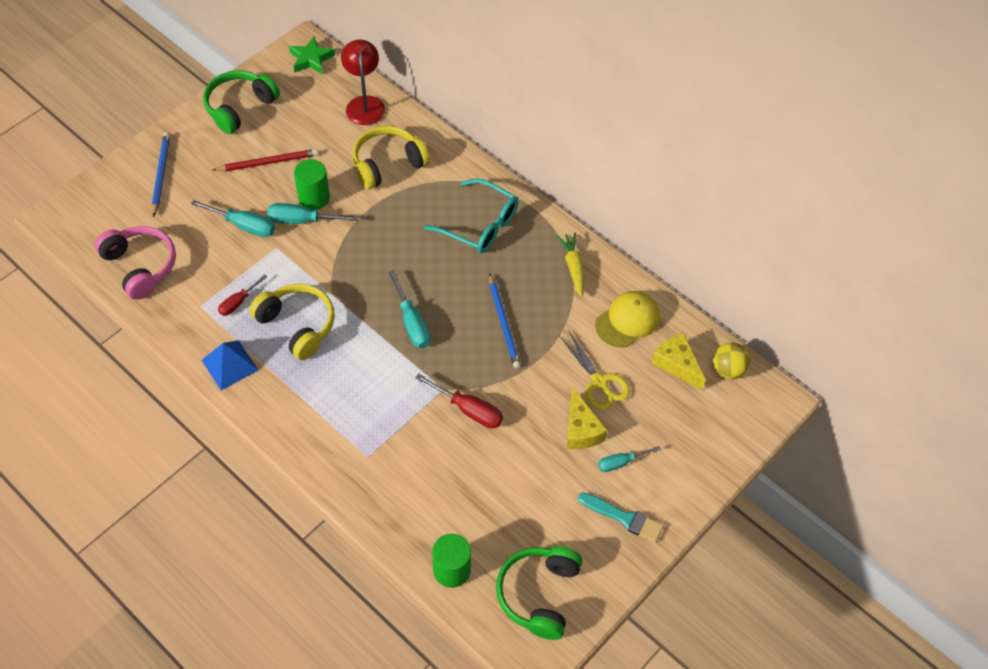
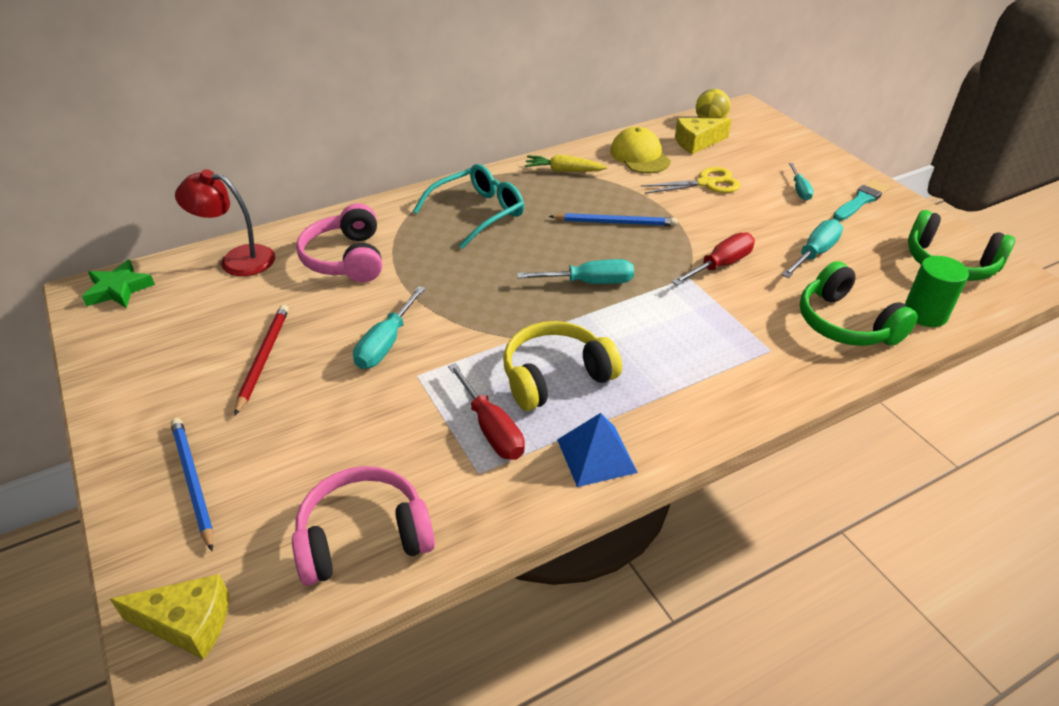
camera: 70 degrees left, 15 degrees down
(161, 174) = (193, 481): blue pencil -> blue pencil turned 45 degrees clockwise
(238, 302) = (491, 429): red screwdriver -> red screwdriver, size x1.53
(239, 107) = (138, 370): green headphones -> green headphones (845, 323)
(244, 225) = (358, 401): turquoise screwdriver -> turquoise screwdriver (814, 253)
(314, 198) = (356, 327): green cylinder -> none
(388, 164) = (346, 259): yellow headphones -> pink headphones
(581, 429) = (759, 203): yellow cheese -> yellow cheese (187, 623)

